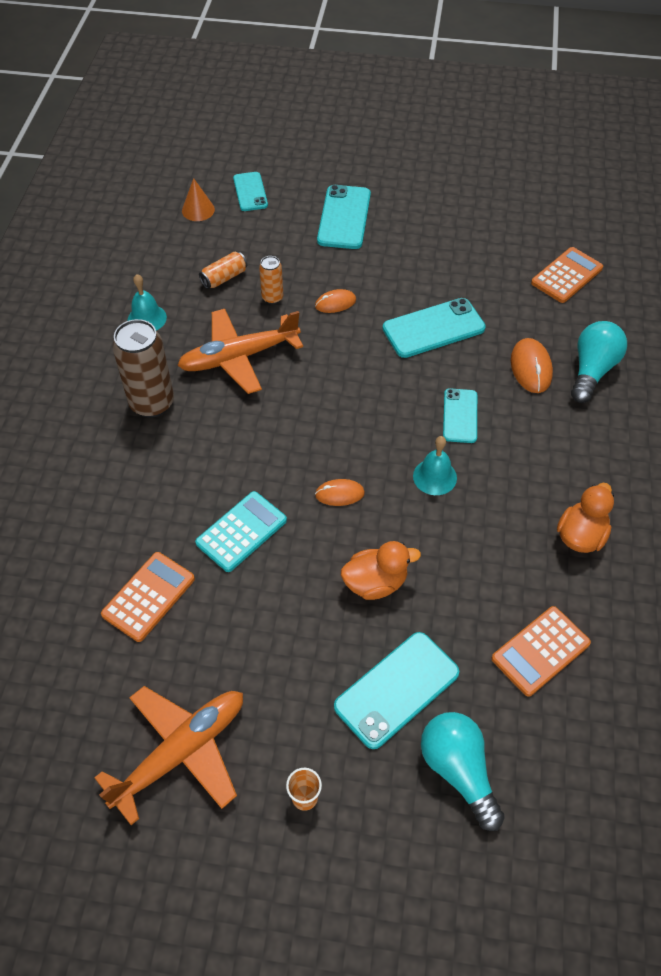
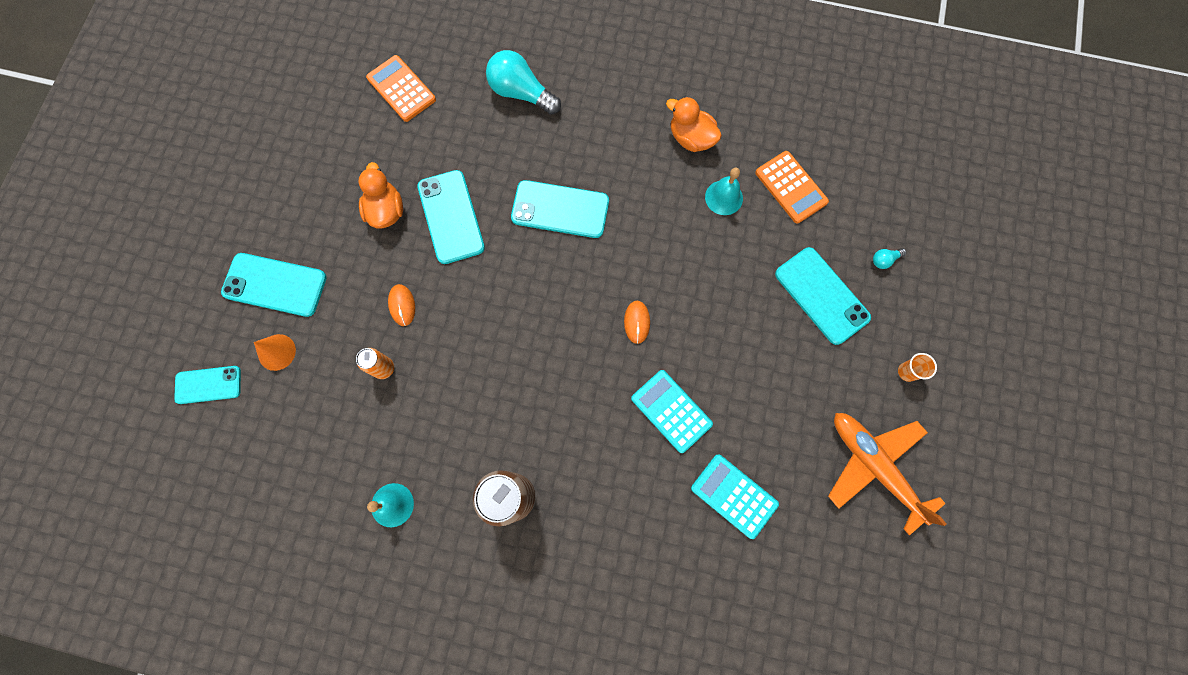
camera: 85 degrees left, 20 degrees up
(148, 596) = (734, 496): orange calculator -> turquoise calculator
(198, 210) = (226, 446): orange cone -> orange cone (276, 352)
(224, 278) = (344, 419): orange can -> none
(239, 357) = (462, 406): orange plane -> none
(375, 583) = (727, 301): orange duck -> orange duck (386, 211)
(435, 477) = (624, 240): turquoise bell -> turquoise bell (724, 197)
(459, 771) = (884, 260): turquoise light bulb -> turquoise light bulb, size x0.43
(460, 416) = (560, 209): turquoise phone -> turquoise phone, size x1.58
(531, 367) = (511, 141): orange mouse -> none

